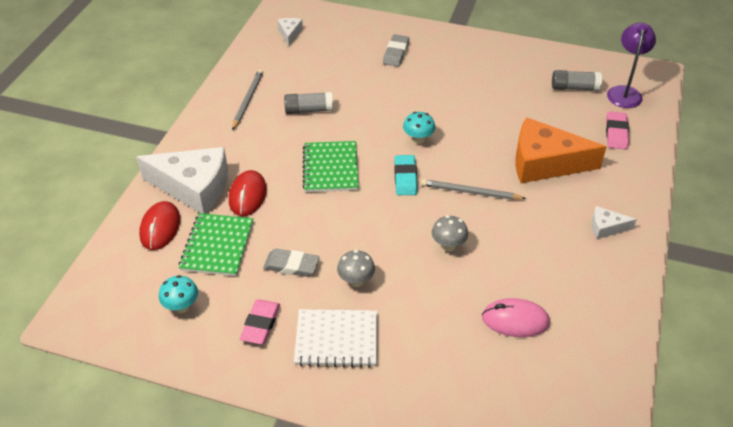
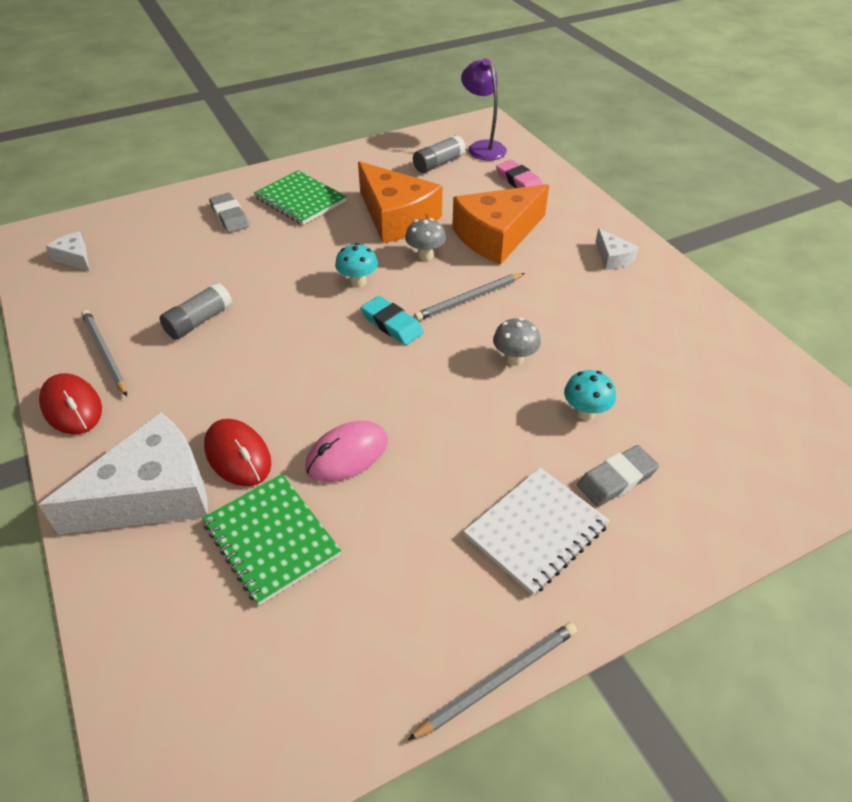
camera: 45 degrees left, 0 degrees up
(160, 228) = (163, 575): red mouse -> red mouse (72, 407)
(182, 307) = (316, 647): turquoise mushroom -> turquoise mushroom (585, 412)
(234, 384) = (498, 680): none -> grey pencil
(260, 324) = (438, 584): pink eraser -> none
(291, 265) = (388, 493): grey eraser -> grey eraser (616, 479)
(330, 168) = (301, 364): green notebook -> green notebook (300, 200)
(356, 281) = (476, 456): grey mushroom -> grey mushroom (425, 255)
(494, 111) = (396, 217): none -> orange cheese
(515, 320) = (655, 382): pink mouse -> pink mouse (347, 454)
(606, 227) = (612, 258): white cheese -> white cheese turned 75 degrees counterclockwise

